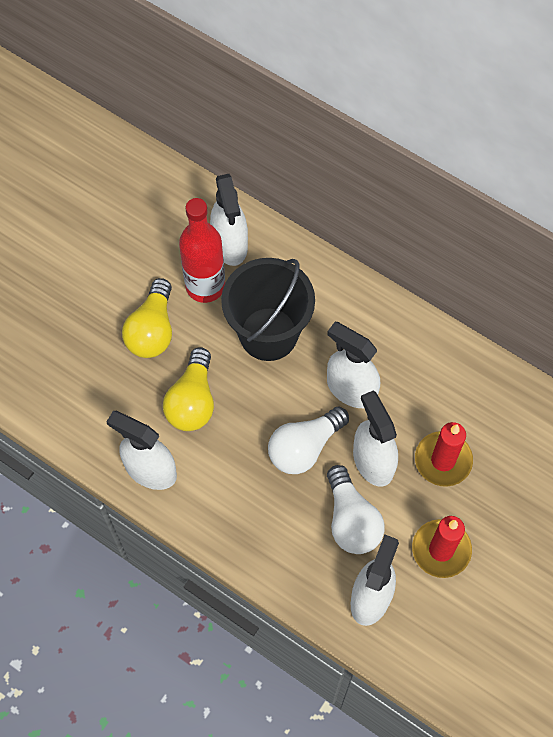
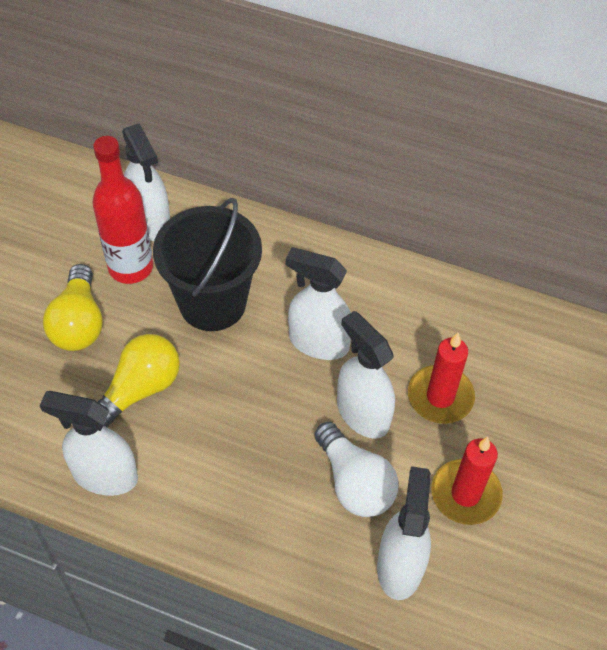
camera: 15 degrees left, 10 degrees down
(192, 401) = (140, 389): yellow light bulb -> yellow light bulb turned 135 degrees counterclockwise
(304, 447) = (281, 414): white light bulb -> none

